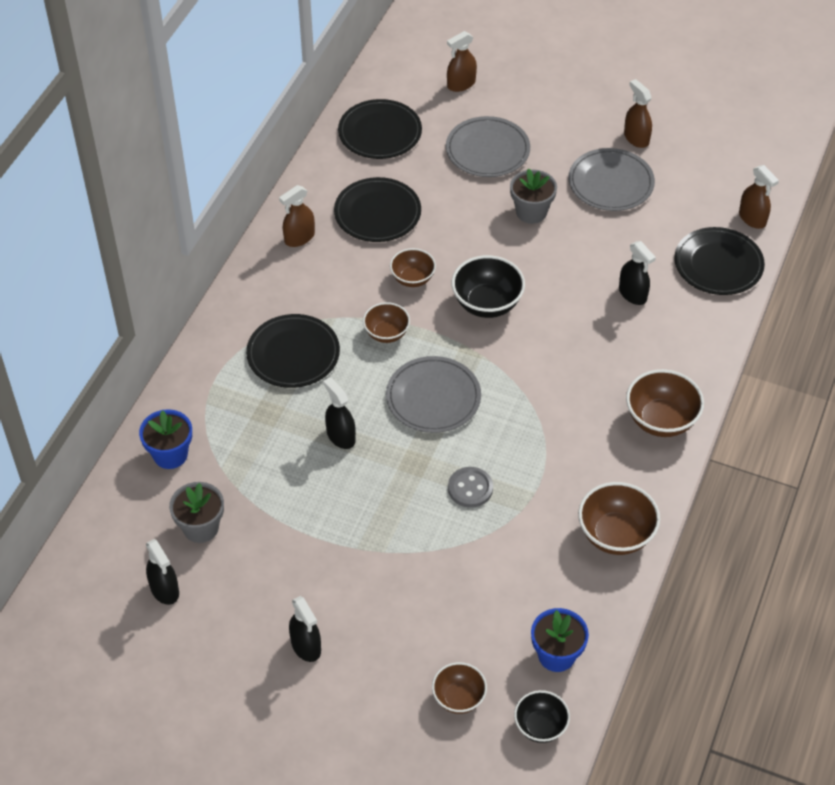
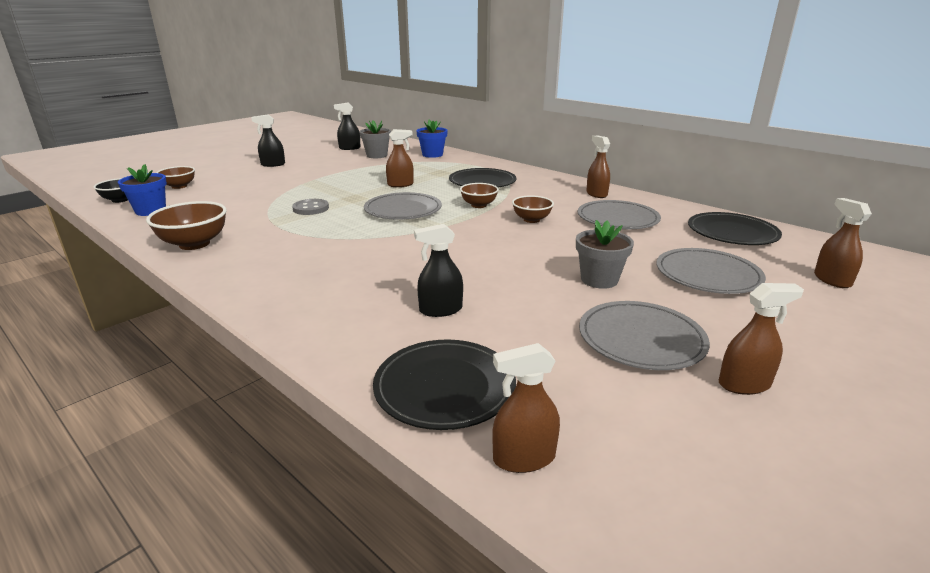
camera: 110 degrees right, 25 degrees down
(341, 436) = (400, 184): black spray bottle -> brown spray bottle
(377, 213) = (617, 218): black plate -> grey plate
(487, 304) = (483, 240): black bowl -> none
(661, 420) = (266, 286): brown bowl -> none

